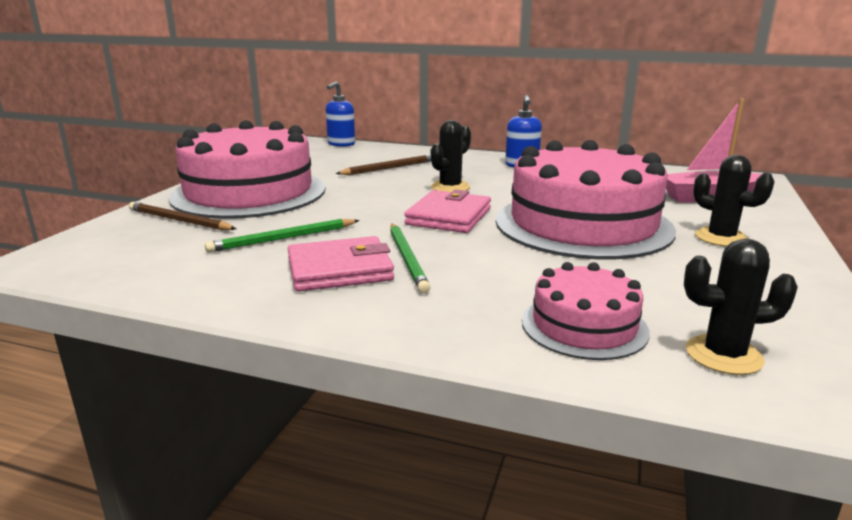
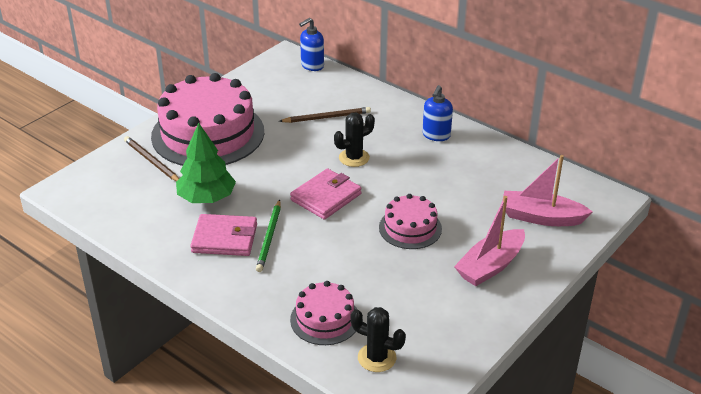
camera: 20 degrees right, 15 degrees up
(283, 239) = (206, 198): green pencil -> green tree
(583, 224) = (410, 228): pink cake -> pink cake, size x0.50
(721, 238) = (490, 266): black cactus -> pink boat

